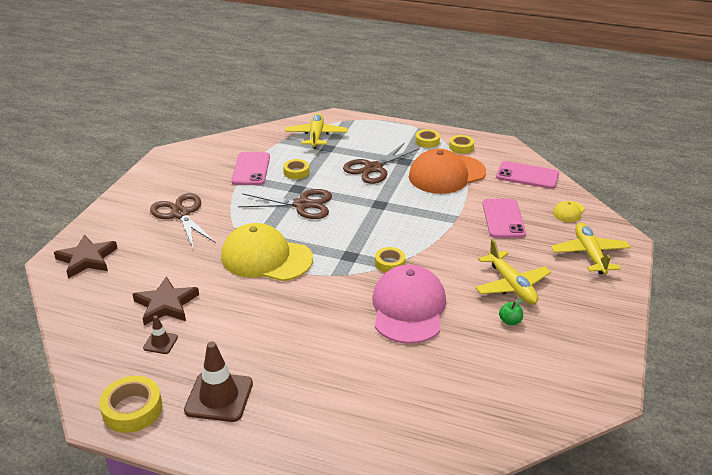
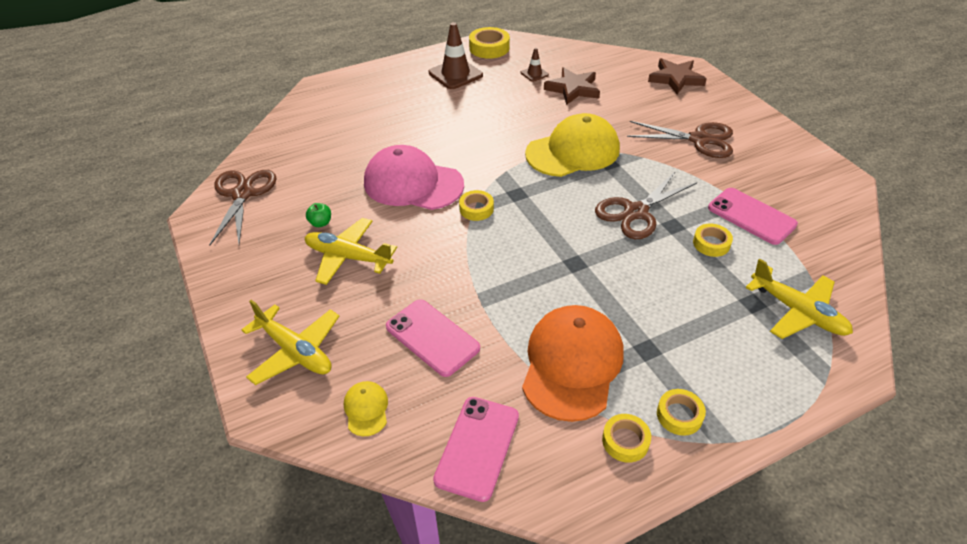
camera: 135 degrees right, 10 degrees up
(373, 168) = (657, 309): brown scissors -> brown scissors (243, 194)
(408, 308) = (413, 183): pink cap -> pink cap turned 150 degrees clockwise
(527, 175) = (477, 447): pink phone -> pink phone turned 45 degrees counterclockwise

